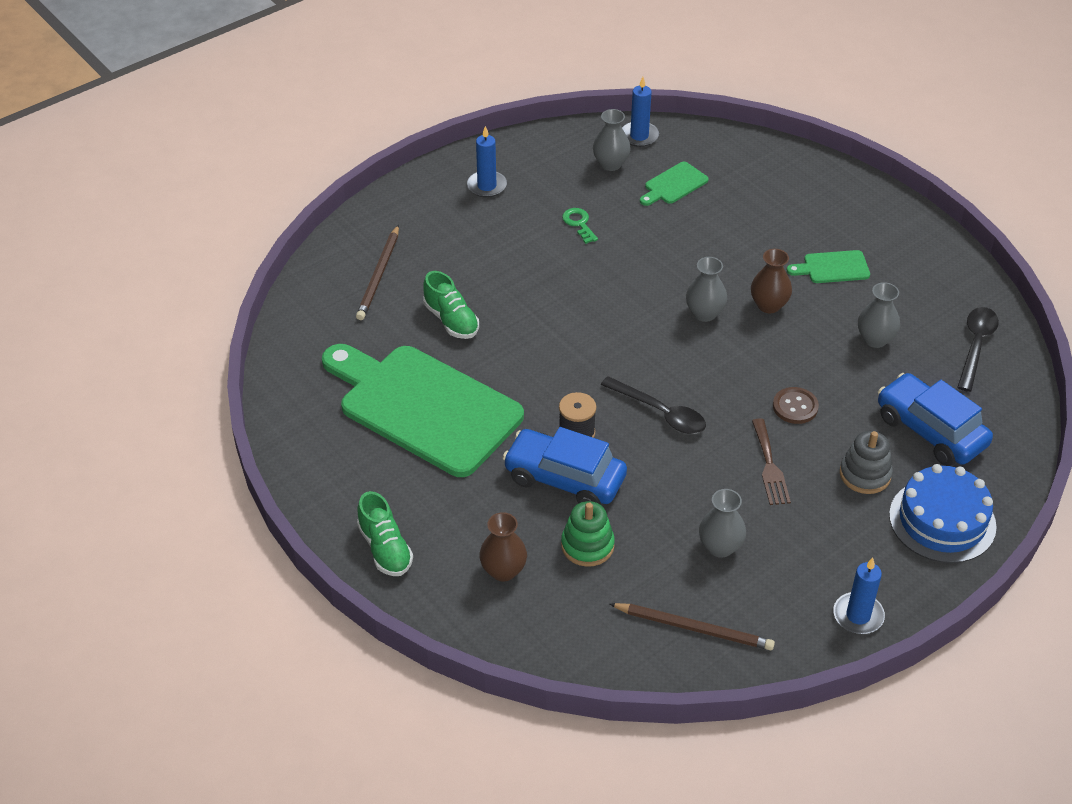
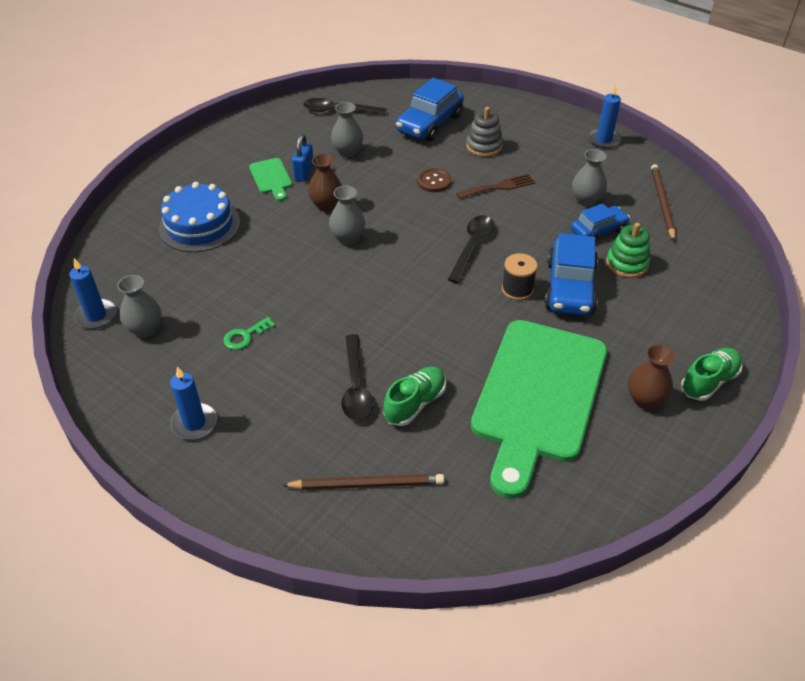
camera: 105 degrees left, 0 degrees up
(487, 286) = (356, 386): none -> black spoon
(503, 570) = (680, 304): brown vase -> brown vase (645, 399)
(656, 539) = (598, 230): none -> blue car
(674, 185) = (174, 280): green cutting board -> none
(837, 295) = (304, 173): none -> blue padlock
(942, 520) = (506, 115): blue cake -> blue cake (199, 225)

